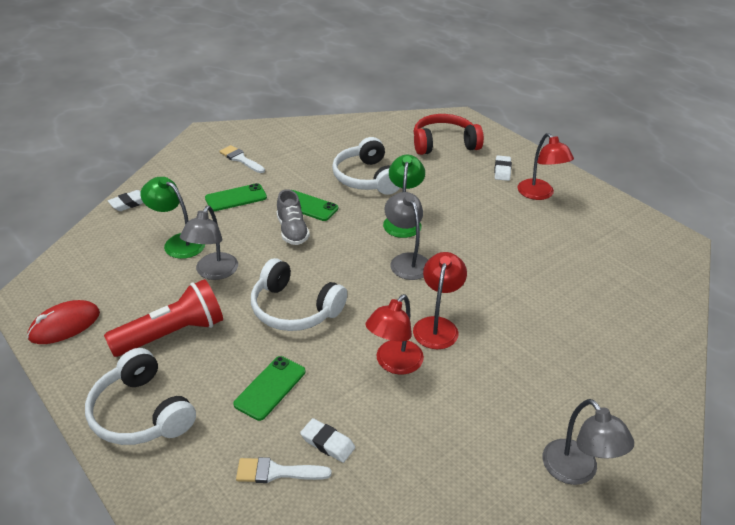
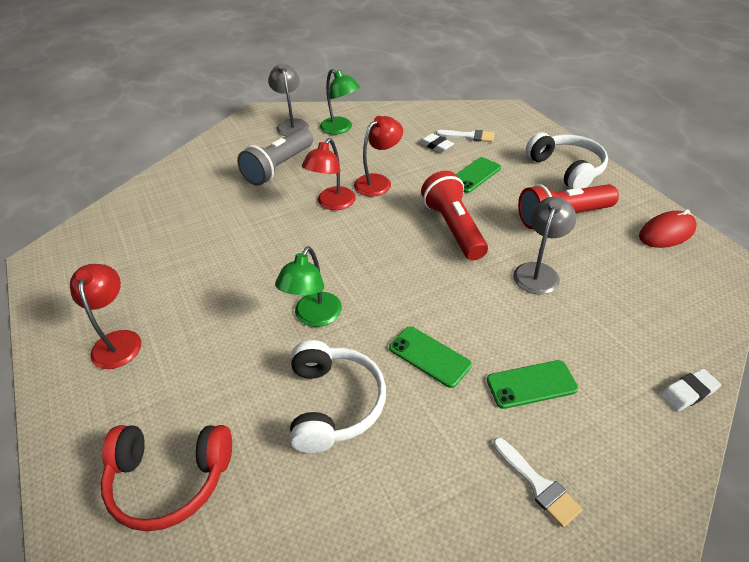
camera: 165 degrees left, 5 degrees up
(178, 242) = (591, 314): green lamp -> green lamp (340, 129)
(292, 231) = (452, 316): grey shoe -> none
(294, 309) = (454, 228): white headphones -> red flashlight
(406, 261) = (332, 264): grey lamp -> none
(502, 170) = (128, 394): white eraser -> none
(534, 374) = (279, 167): none -> grey flashlight

